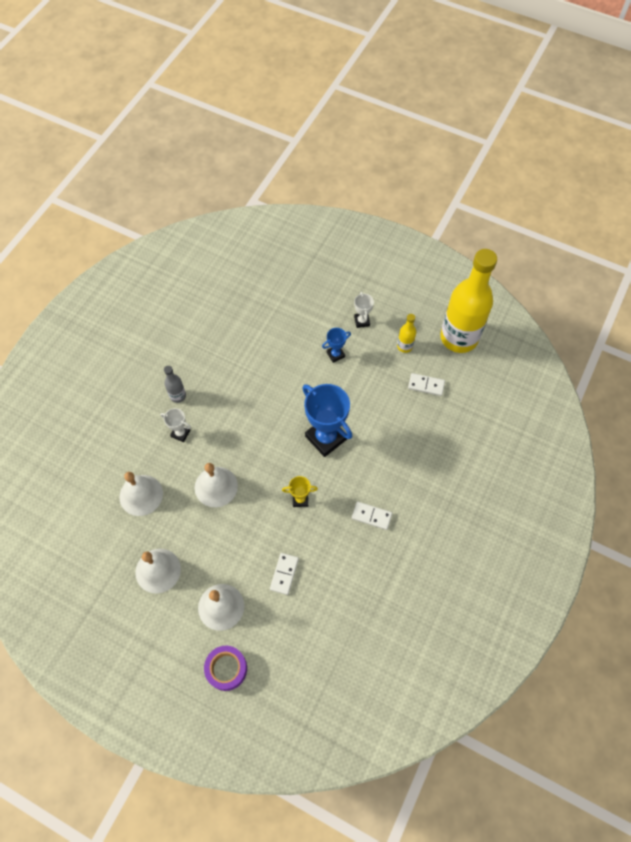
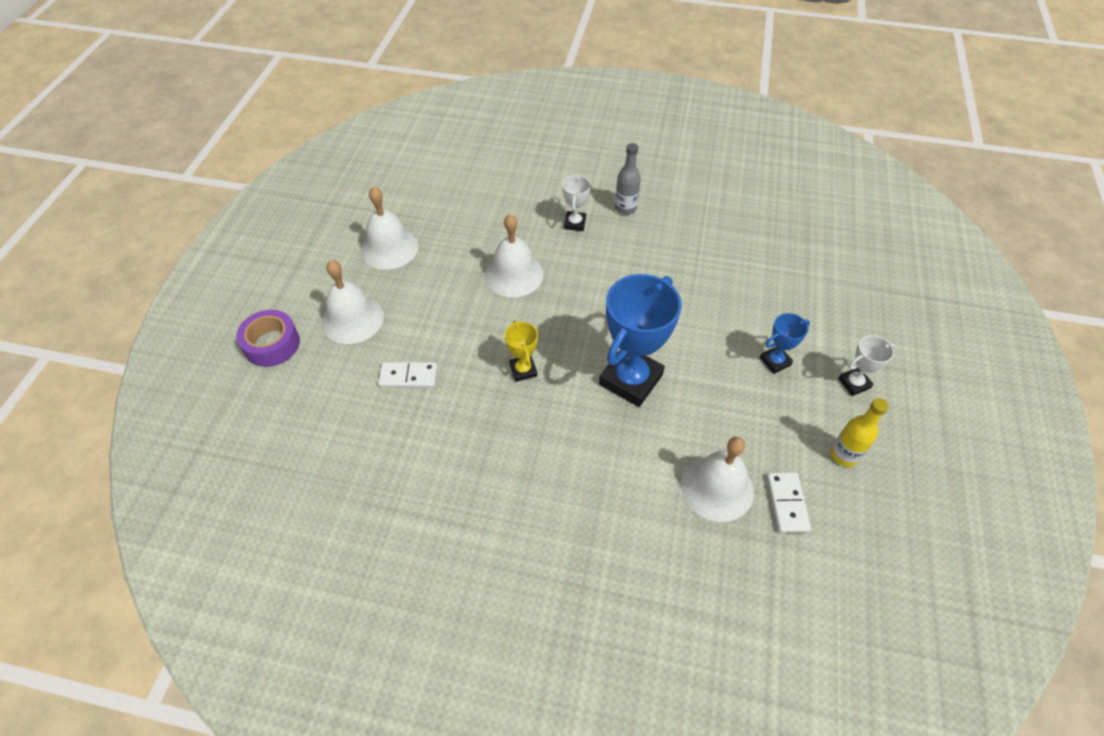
camera: 75 degrees right, 10 degrees down
(141, 495) = (481, 209): white bell -> white bell (717, 487)
(335, 354) = (775, 361): blue trophy -> blue trophy turned 75 degrees counterclockwise
(371, 516) = (523, 468): white domino -> none
(459, 338) = (912, 541): yellow bottle -> none

